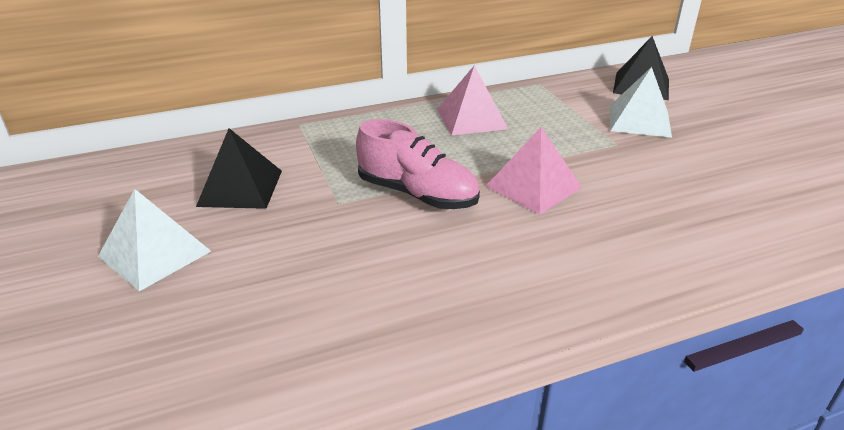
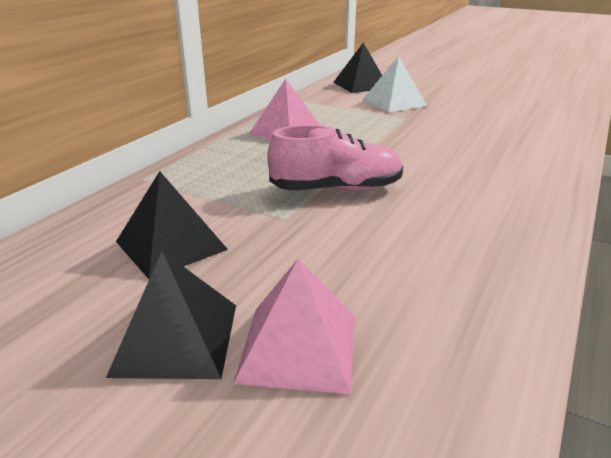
camera: 40 degrees left, 5 degrees down
(155, 253) = (176, 338): white pyramid -> black pyramid
(533, 186) = (403, 156): pink pyramid -> pink pyramid (298, 347)

